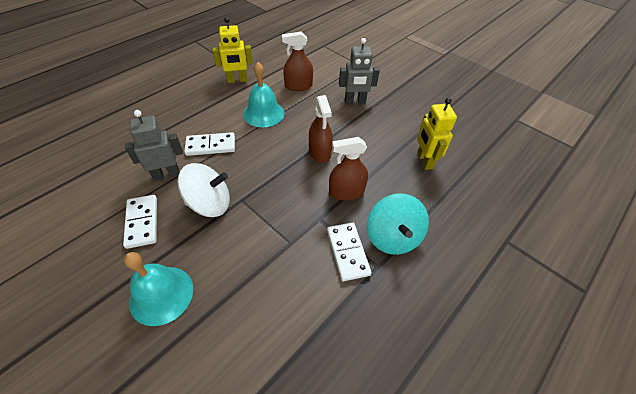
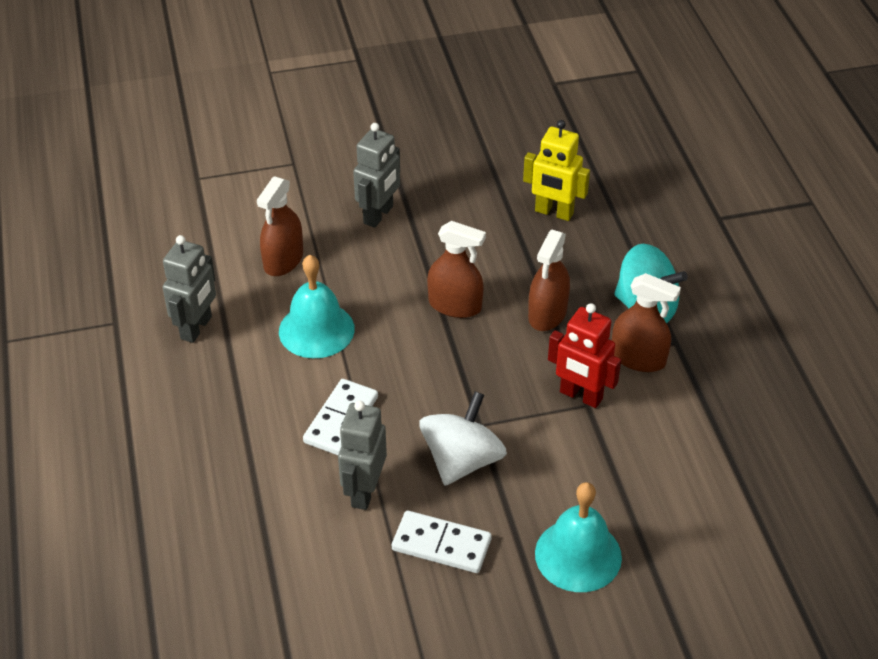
camera: 55 degrees left, 5 degrees down
(237, 80) = (197, 328): yellow robot -> grey robot
(294, 236) = (580, 396): none -> red robot
(347, 252) = (638, 358): white domino -> brown spray bottle

